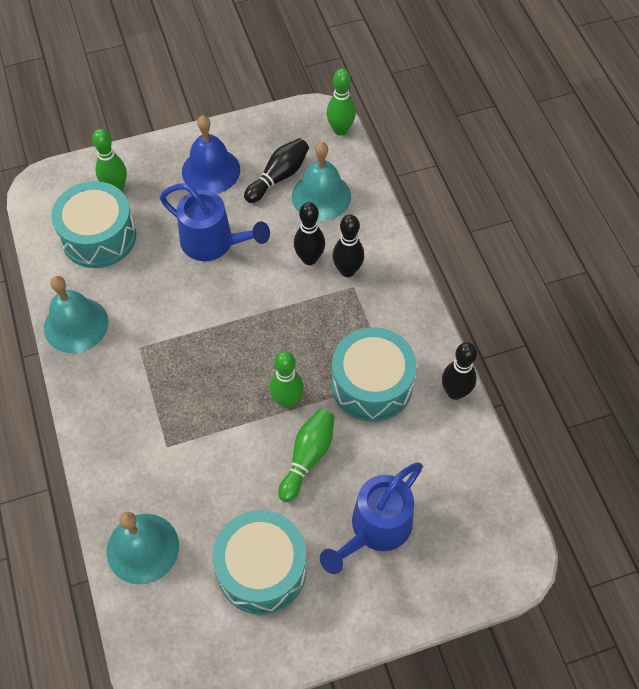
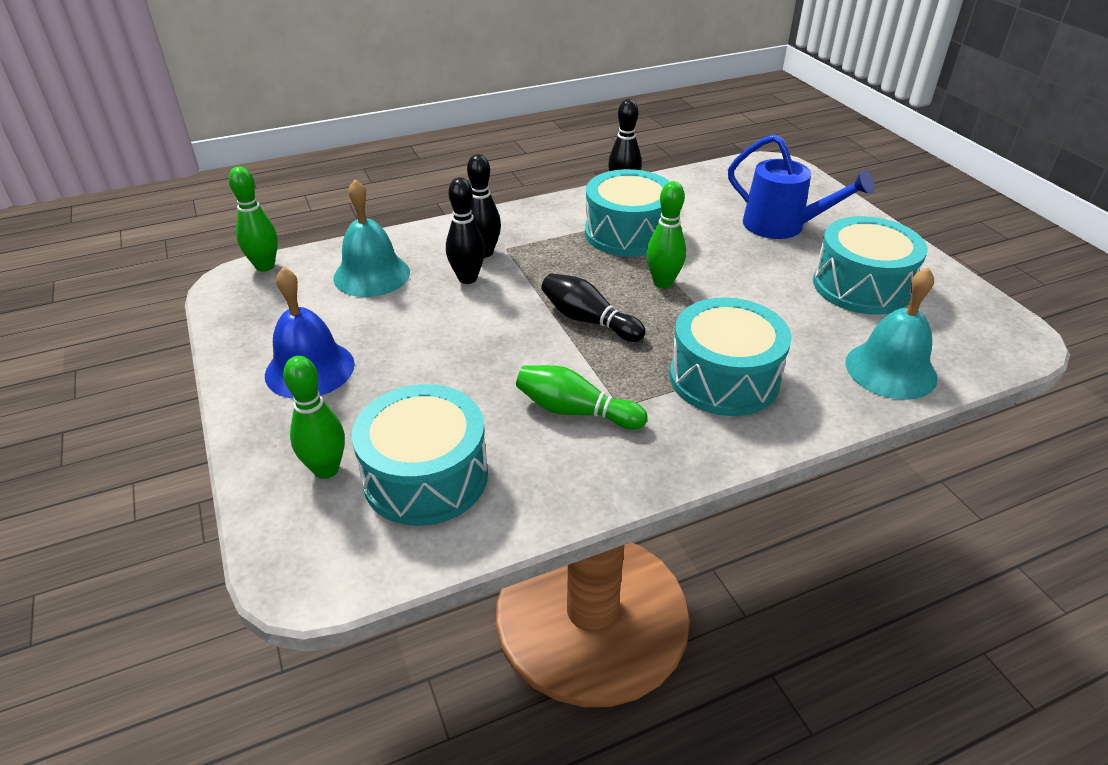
camera: 95 degrees left, 20 degrees down
(76, 324) = (595, 478): turquoise bell -> none
(155, 420) = (724, 378): none -> turquoise drum
(214, 243) = (442, 354): blue watering can -> none
(278, 177) = (334, 309): black bowling pin -> black bowling pin (588, 320)
(307, 457) = (725, 266): green bowling pin -> green bowling pin (575, 411)

